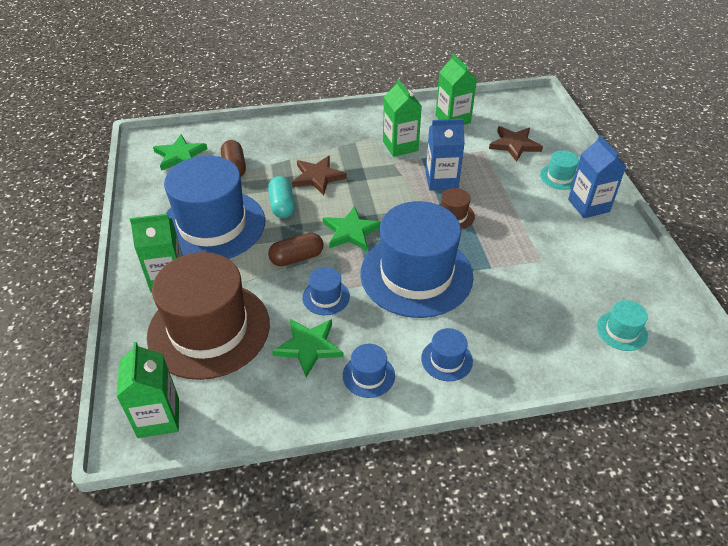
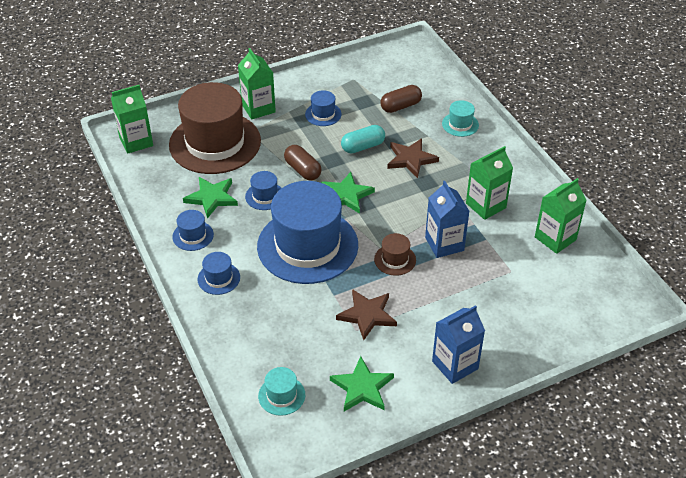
camera: 75 degrees right, 0 degrees up
(180, 155) = (402, 71): green star -> green star (362, 387)
(212, 225) = (323, 114): blue hat -> blue hat, size x0.41
(514, 145) = (534, 294): brown star -> brown star (367, 315)
(560, 177) = (494, 338): turquoise hat -> turquoise hat (460, 124)

